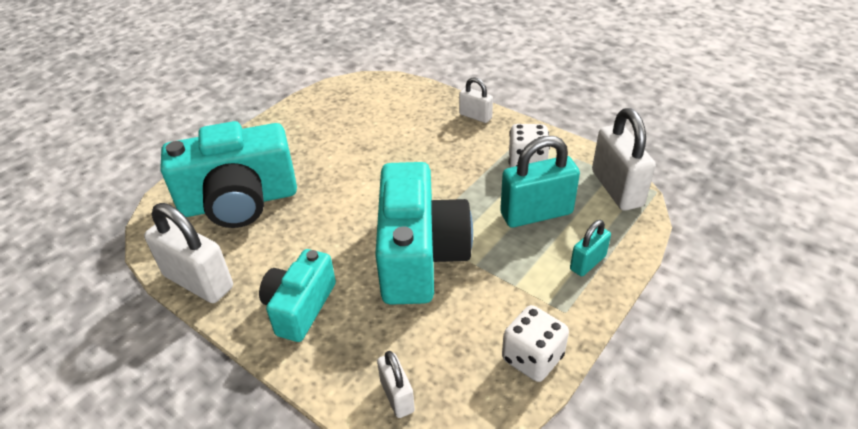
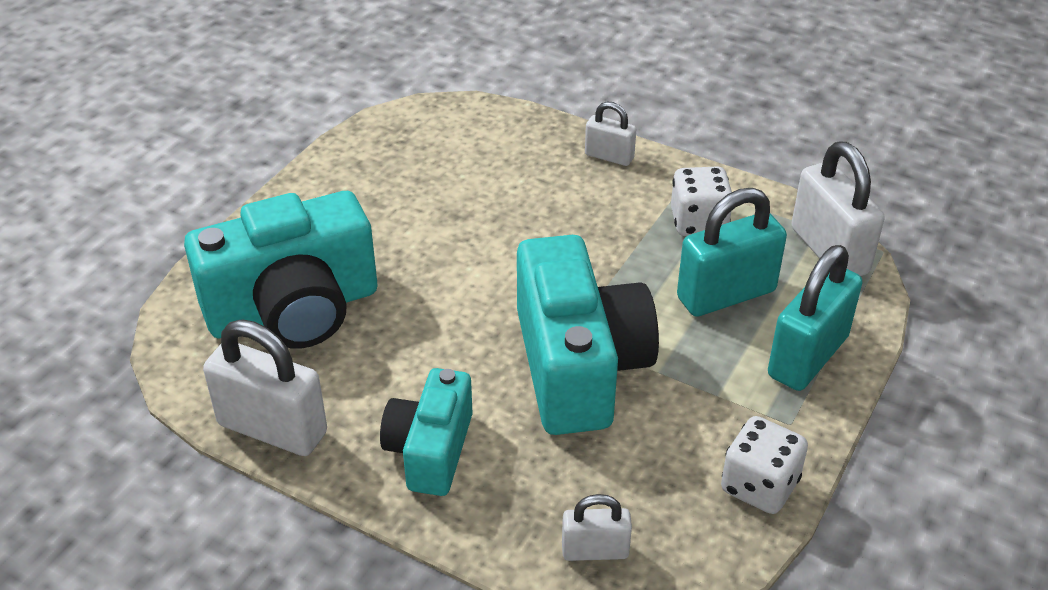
camera: 10 degrees left, 0 degrees up
(397, 396) = (595, 550): white padlock -> white padlock turned 60 degrees counterclockwise
(587, 263) = (808, 357): turquoise padlock -> turquoise padlock, size x1.81

